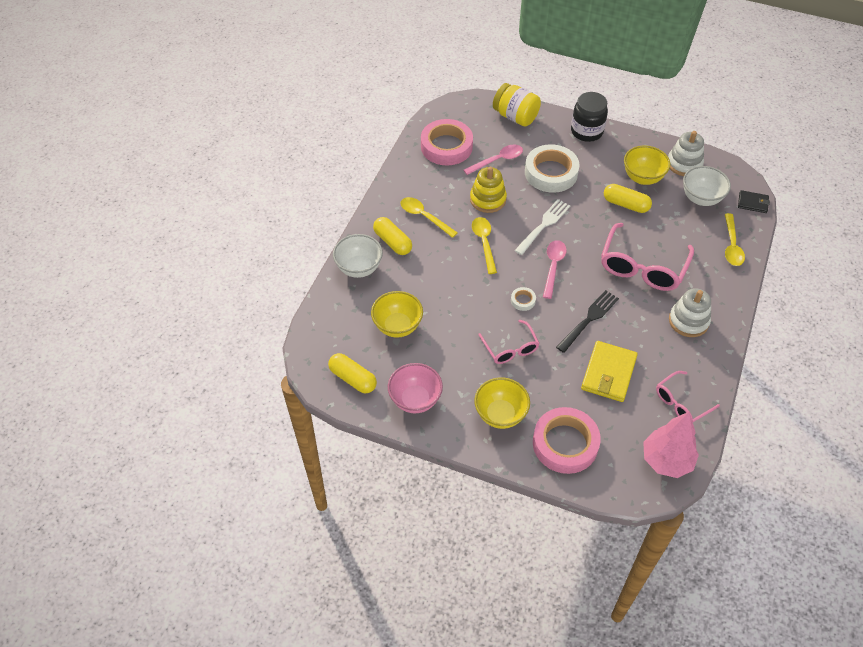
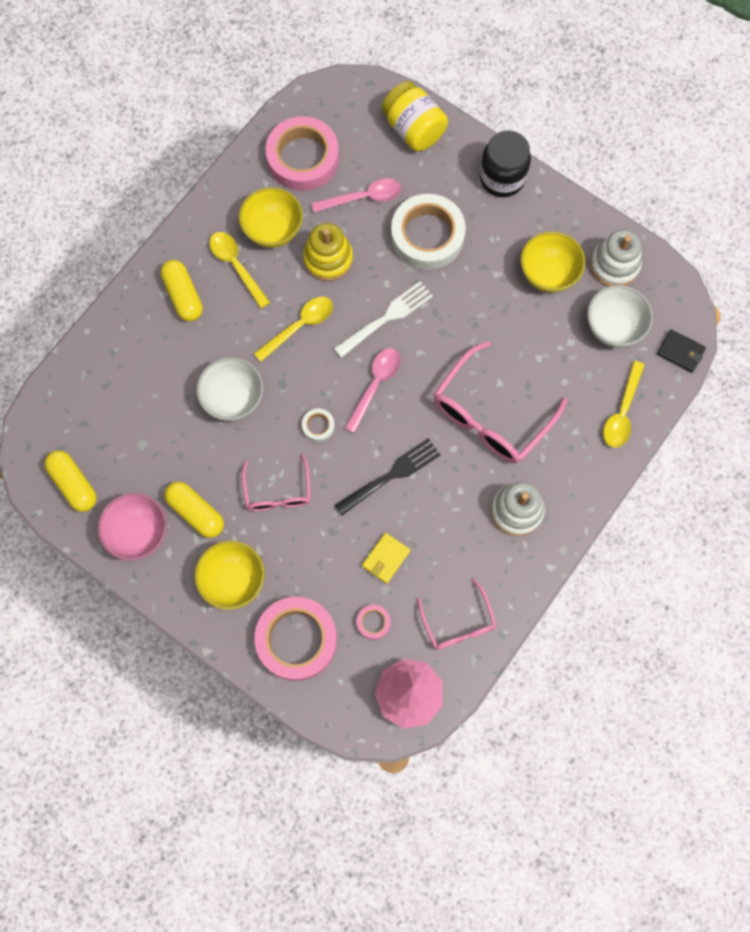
camera: 15 degrees right, 20 degrees up
(359, 268) = (129, 325): white bowl -> white bowl (233, 399)
(397, 326) = (150, 424): yellow bowl -> yellow bowl (273, 230)
(484, 243) = (299, 326): yellow spoon -> yellow spoon turned 45 degrees clockwise
(608, 373) = (386, 558): yellow wallet -> yellow wallet, size x0.56
(618, 418) = (373, 622): none -> pink tape
(626, 204) = (508, 312): yellow capsule -> yellow capsule (196, 512)
(681, 403) = (458, 623): pink glasses -> pink glasses turned 90 degrees counterclockwise

